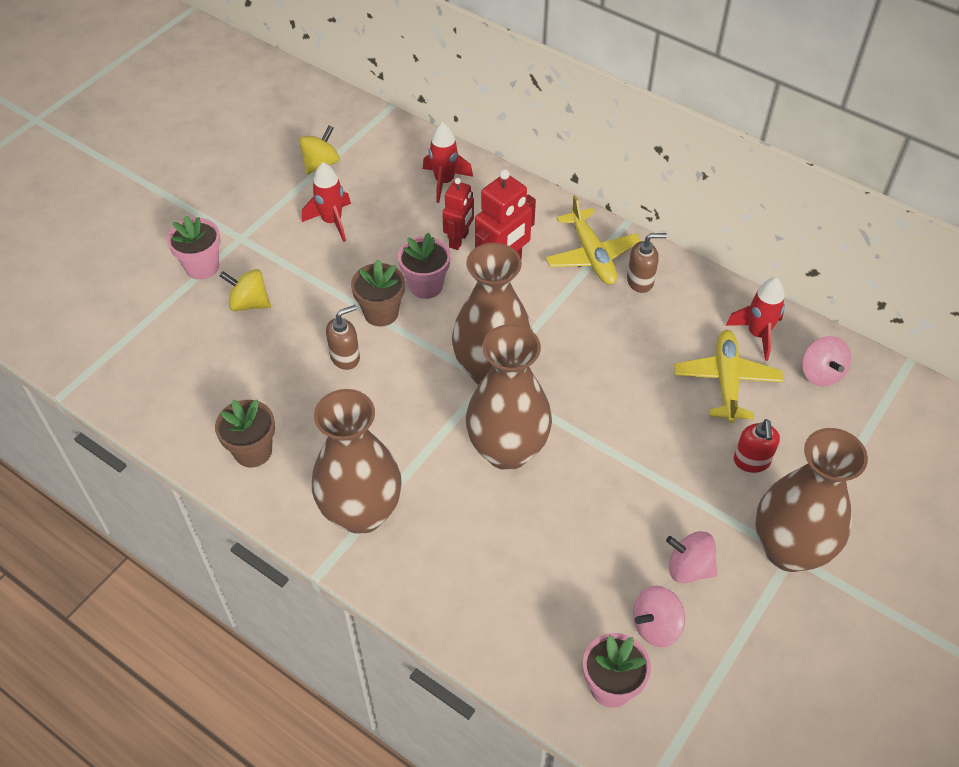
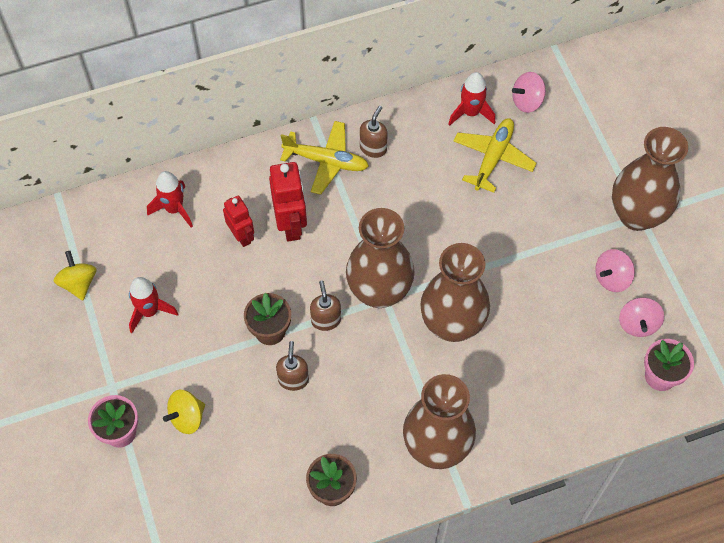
camera: 55 degrees left, 10 degrees up
(426, 285) = (268, 285): pink flower pot -> none
(426, 347) = (326, 320): none -> brown soap dispenser
(726, 381) = (493, 157): yellow plane -> yellow plane turned 75 degrees clockwise
(751, 461) = (562, 188): red soap dispenser -> none
(821, 373) = (527, 101): pink spinning top -> pink spinning top turned 135 degrees clockwise

